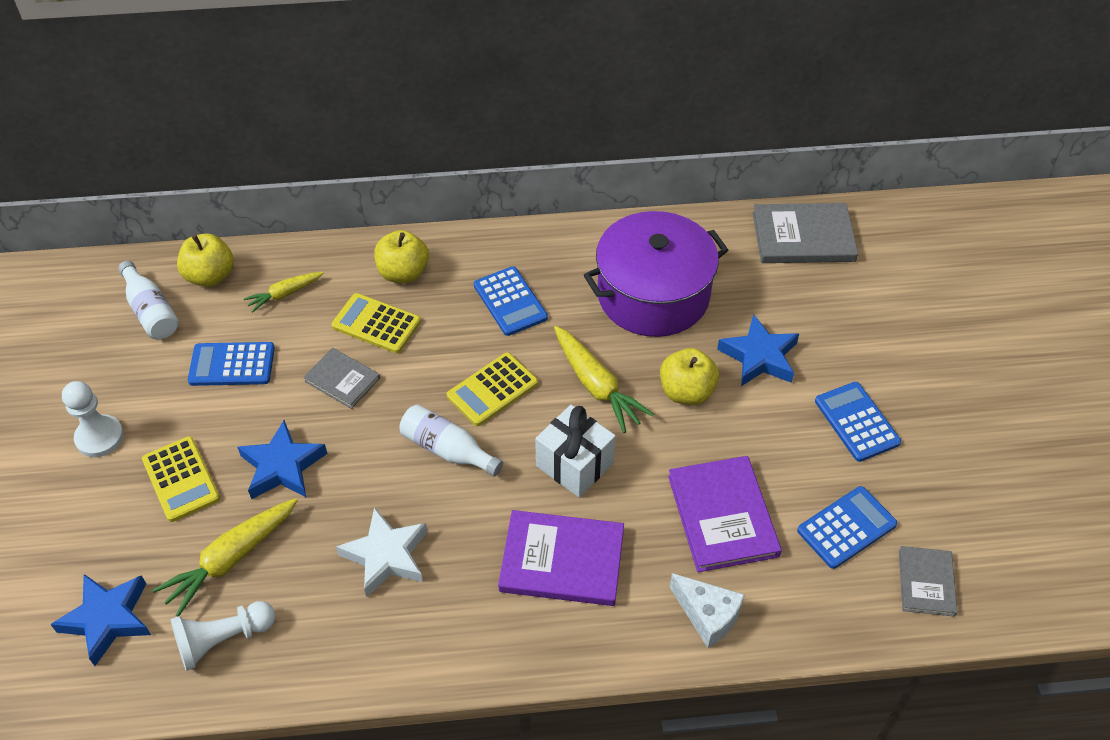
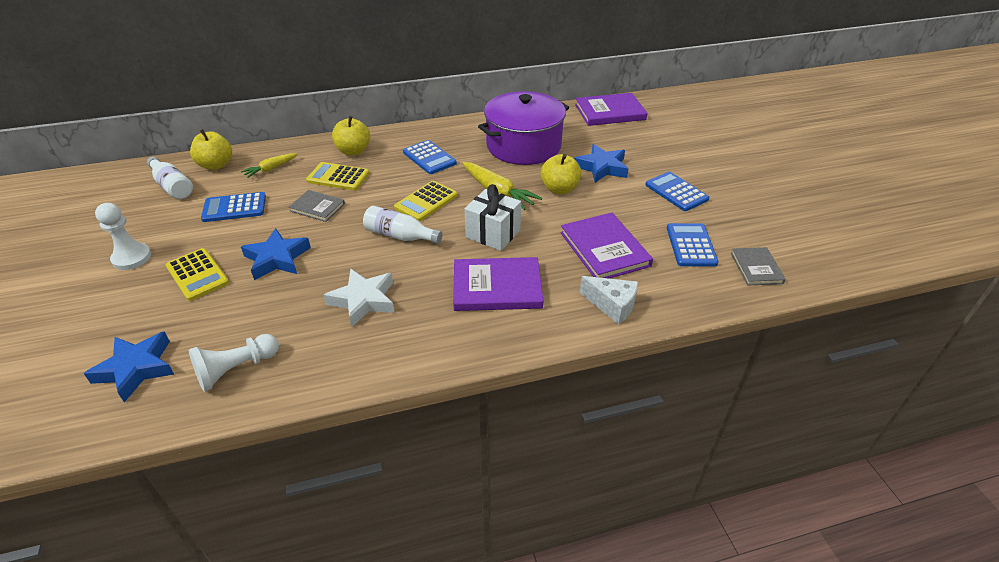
camera: 10 degrees left, 10 degrees down
(231, 559) = (240, 317): yellow carrot -> none
(803, 237) = (610, 112): grey book -> purple book
(846, 527) = (691, 245): blue calculator -> blue calculator turned 45 degrees counterclockwise

